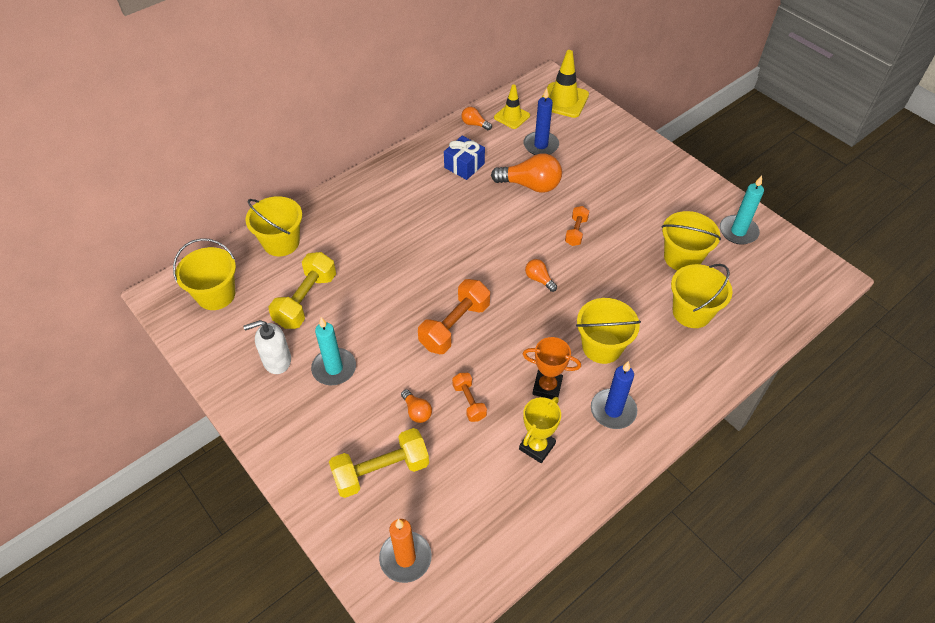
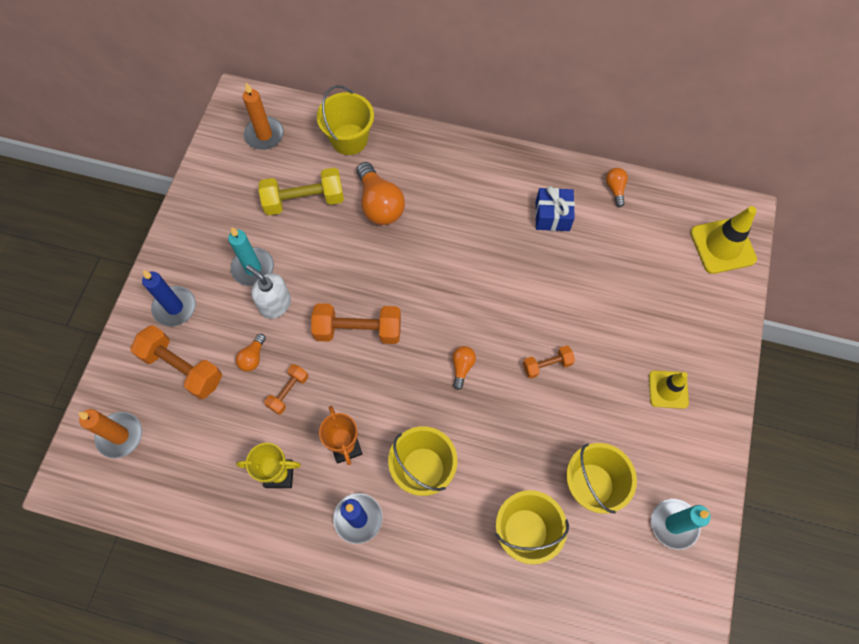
camera: 55 degrees right, 15 degrees up
(216, 295) = (264, 135): yellow bucket -> orange candle
(277, 360) = (233, 223): white soap dispenser -> white soap dispenser (275, 304)
(381, 471) = (182, 367): yellow dumbbell -> orange dumbbell
(512, 116) = (655, 214): yellow traffic cone -> yellow traffic cone (668, 389)
(530, 185) = (575, 288): orange light bulb -> orange light bulb (379, 204)
(541, 145) = (637, 264): blue candle -> blue candle (175, 307)

